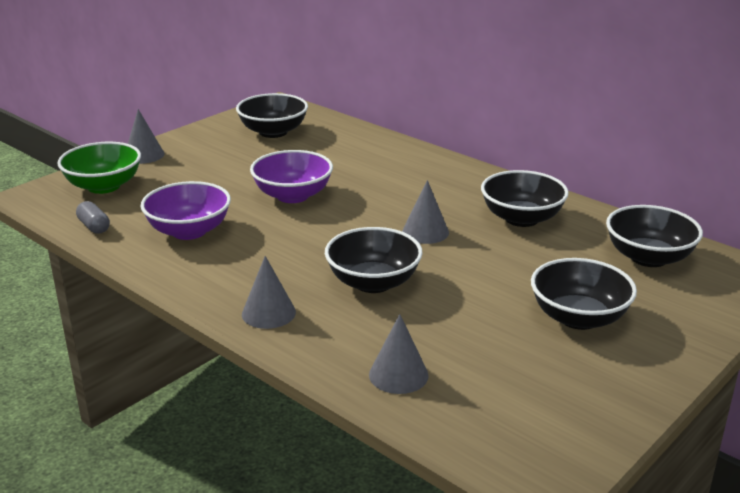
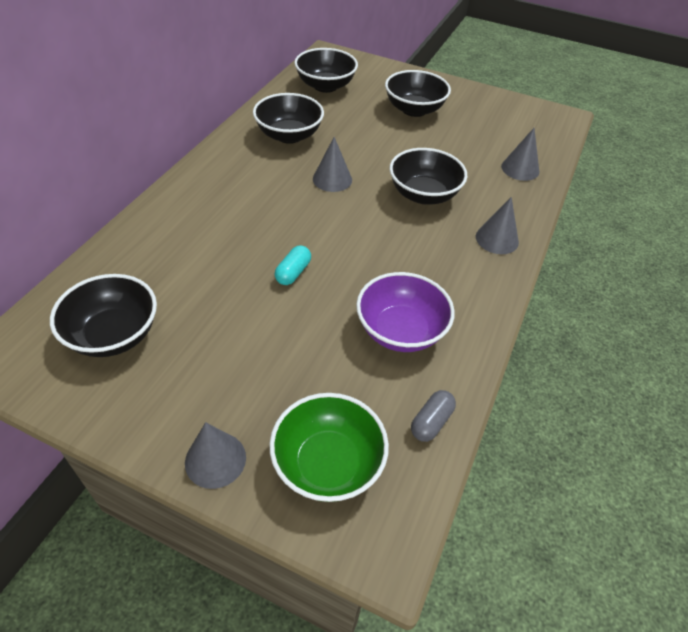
camera: 110 degrees left, 20 degrees up
(292, 195) = (293, 272): purple bowl -> turquoise capsule

